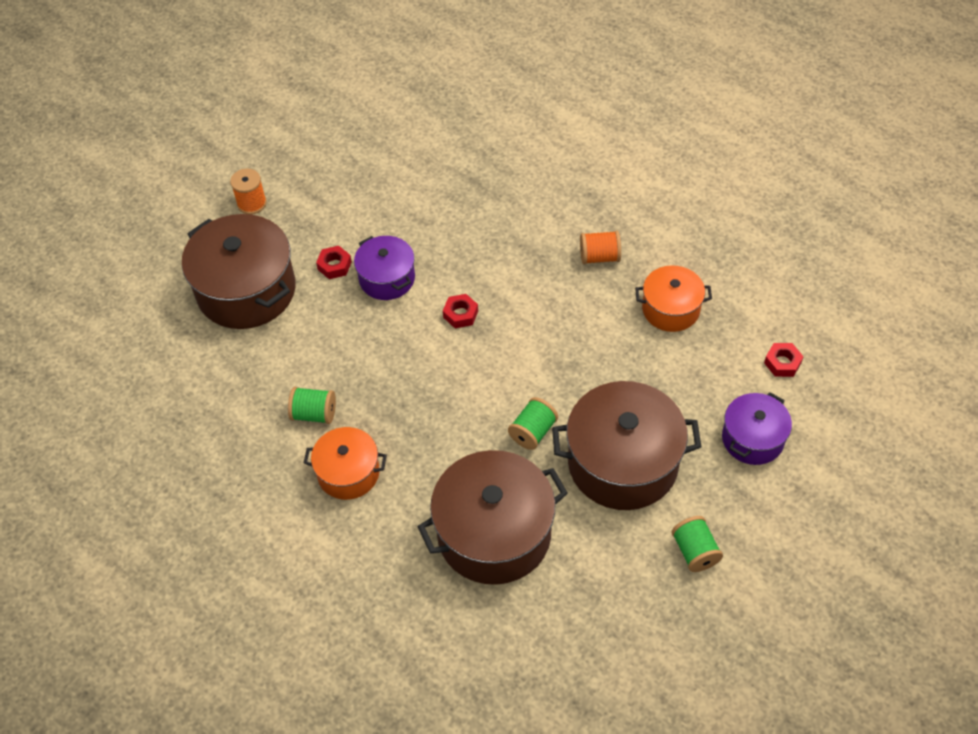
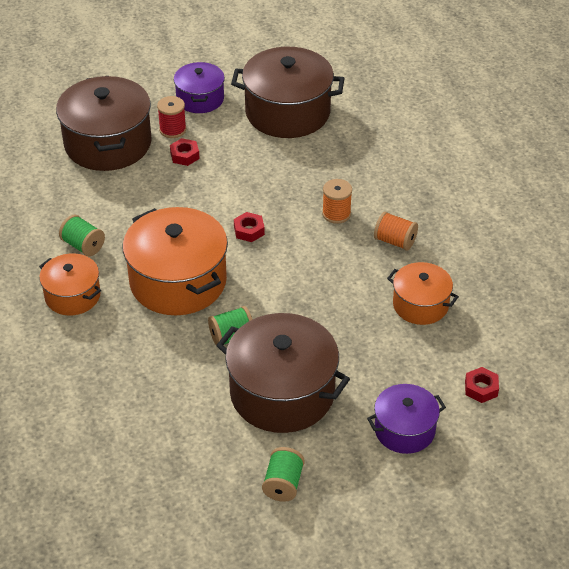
camera: 30 degrees right, 10 degrees down
(252, 203) = (162, 89): orange spool -> orange spool (336, 214)
(299, 243) = (172, 130): none -> red spool
(387, 278) = (215, 181): purple pot -> purple pot (200, 99)
(437, 402) = (178, 281): none -> orange pot
(494, 534) = (140, 390): brown pot -> brown pot (287, 112)

